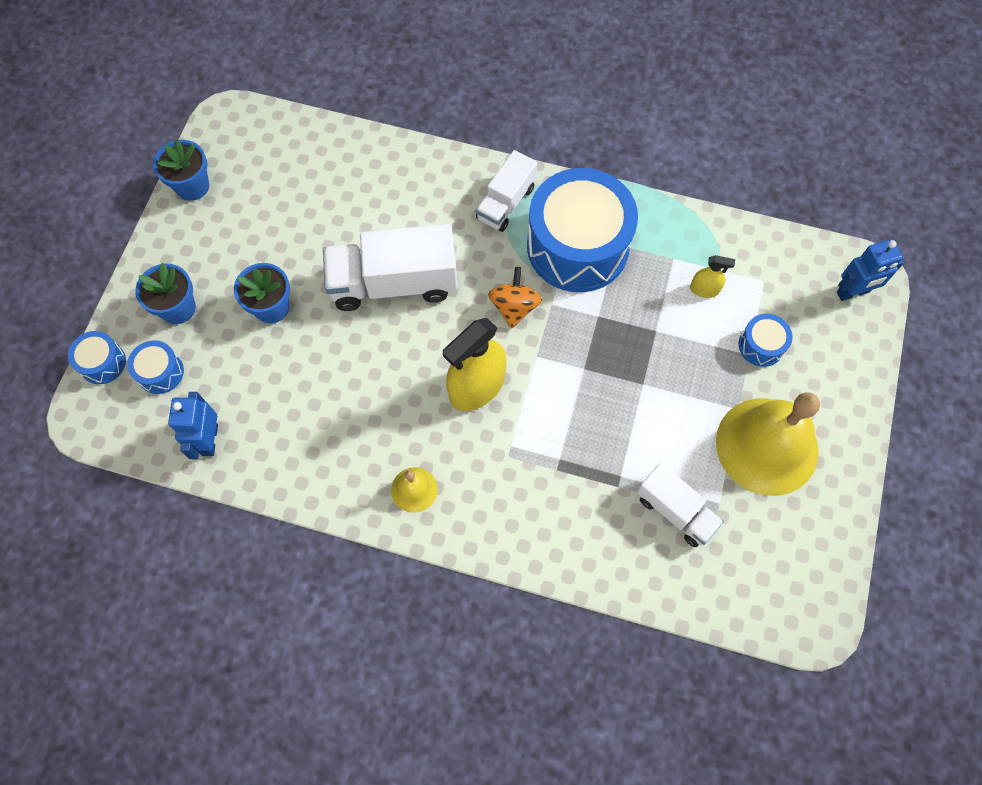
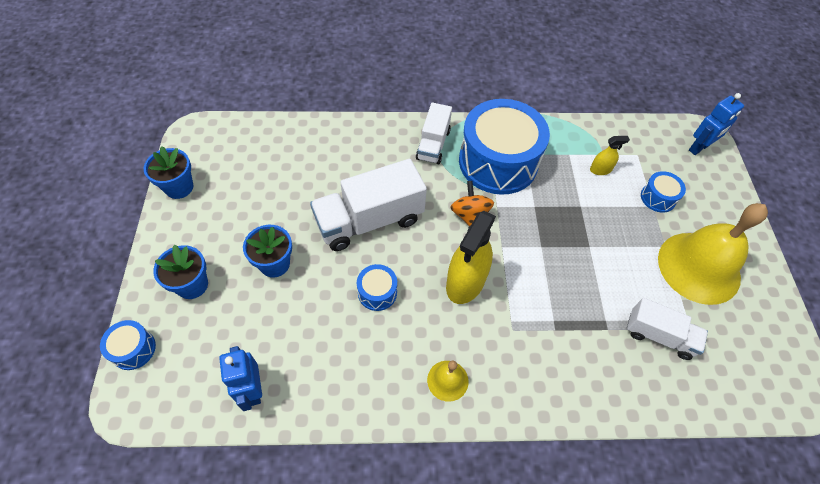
camera: 20 degrees left, 10 degrees down
(160, 372) = (190, 343): blue drum -> blue drum (377, 292)

